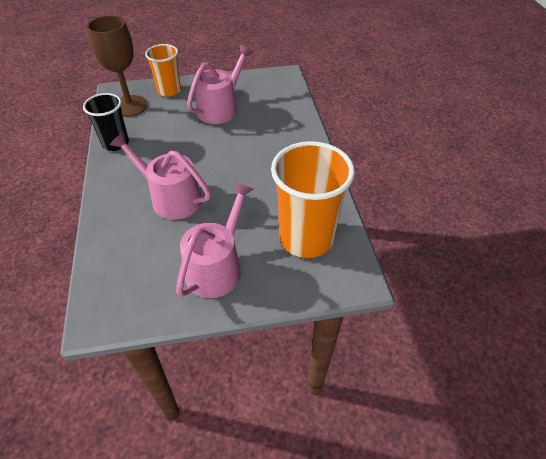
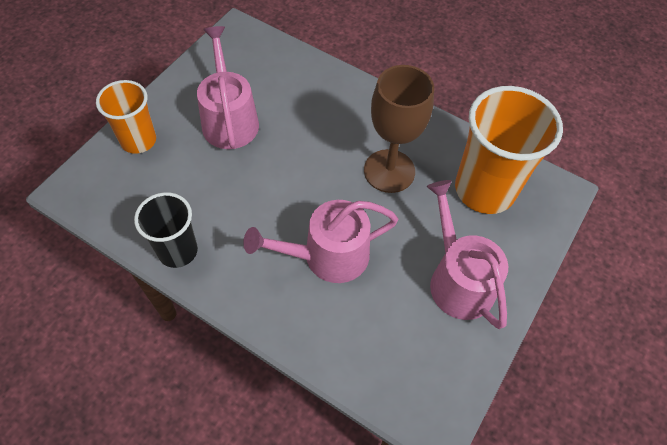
camera: 50 degrees left, 10 degrees up
(129, 106) = (120, 195): brown goblet -> brown goblet (389, 171)

